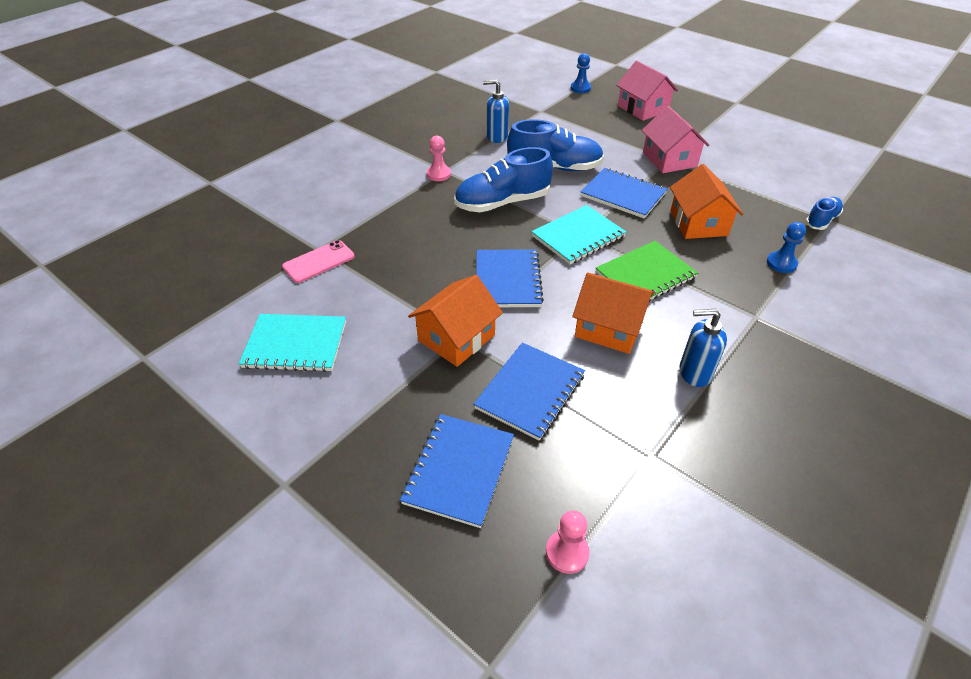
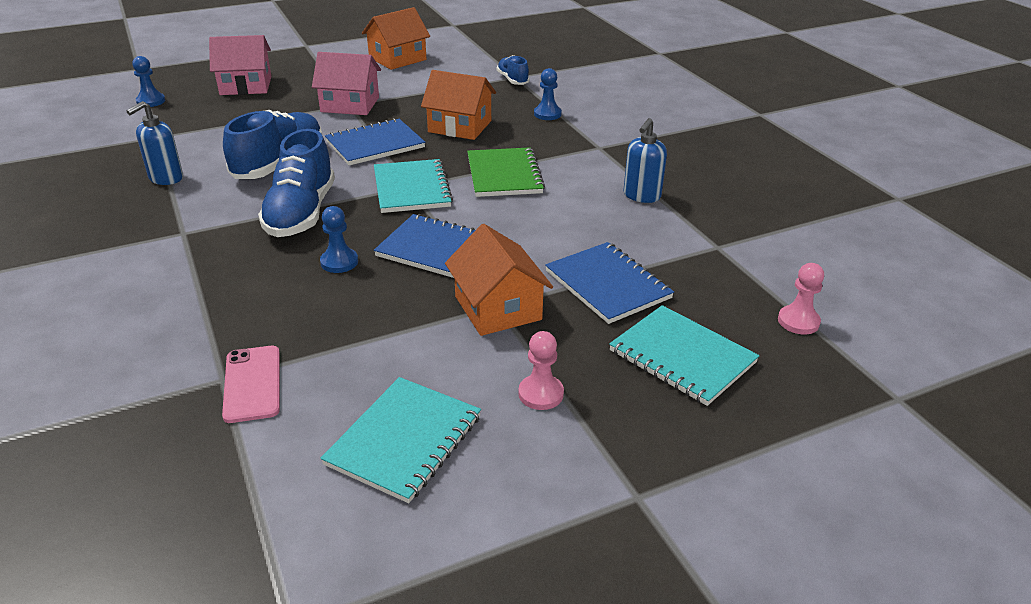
camera: 65 degrees left, 10 degrees down
(439, 174) = (185, 239): pink pawn -> pink pawn (541, 394)
(459, 242) = (339, 262): none -> blue pawn
(459, 470) = (682, 357): blue notebook -> turquoise notebook
(609, 328) = (557, 216): orange house -> orange house (397, 59)

